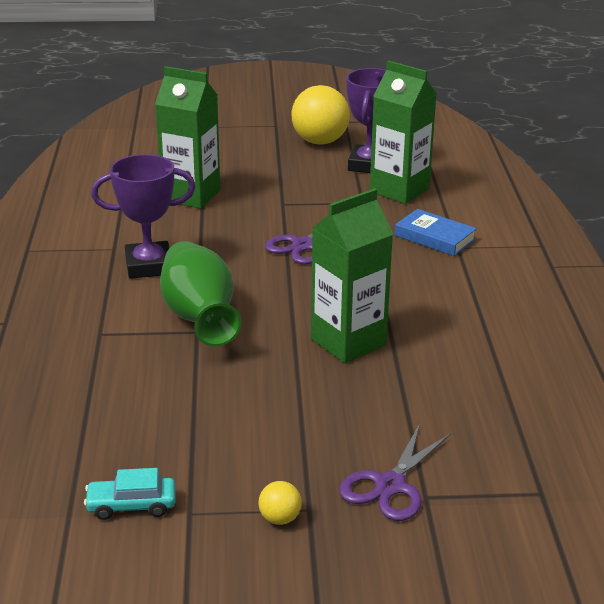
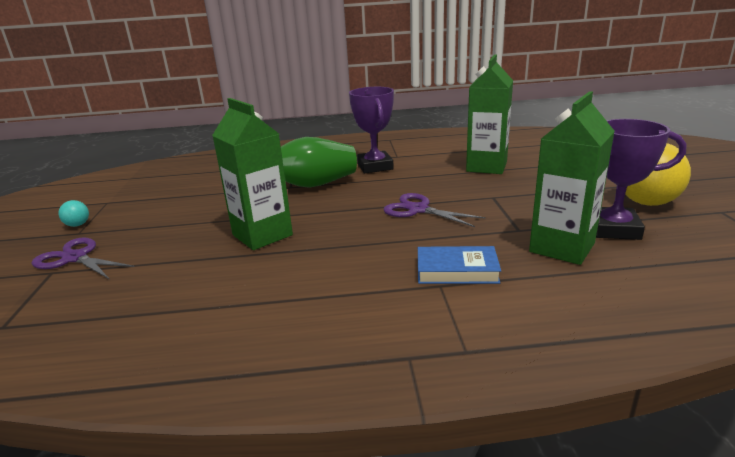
camera: 90 degrees right, 5 degrees down
(131, 505) = (125, 189): turquoise car -> none
(280, 518) = (78, 225): yellow ball -> turquoise ball
(434, 237) = (457, 270): blue book -> blue book turned 60 degrees clockwise

